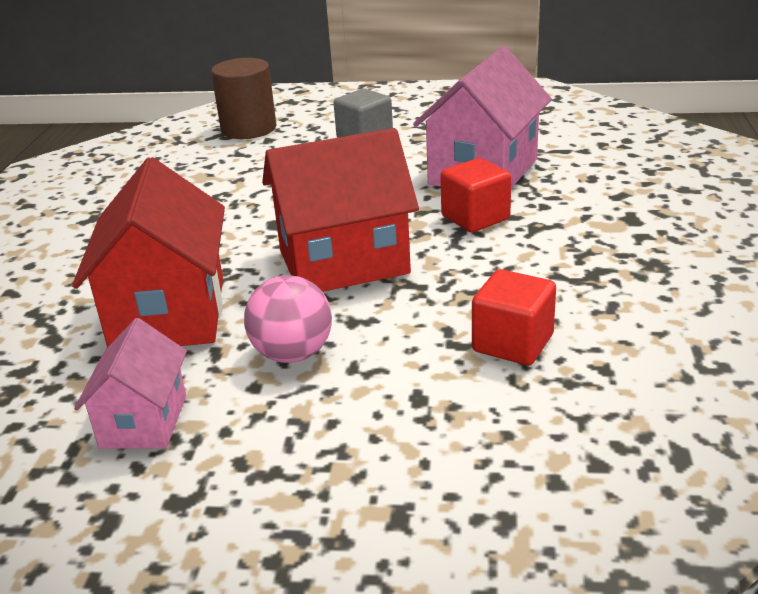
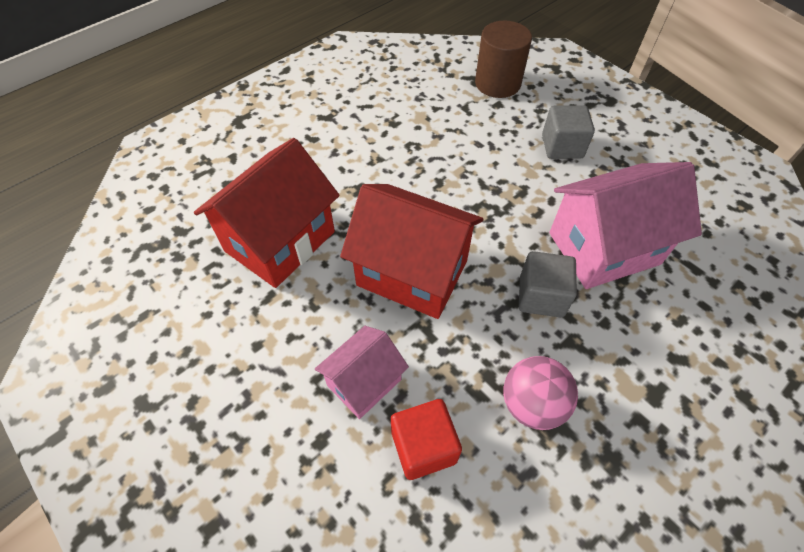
camera: 40 degrees right, 25 degrees up
(144, 421) = (186, 324): pink house -> pink house (364, 382)
(292, 354) = (301, 335): pink ball -> pink ball (532, 404)
(475, 218) = (541, 296): red cube -> grey cube

